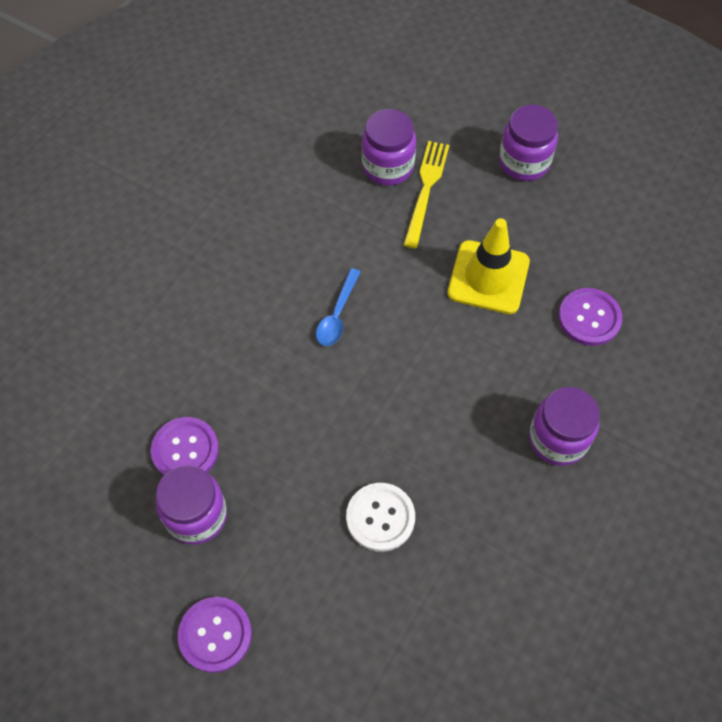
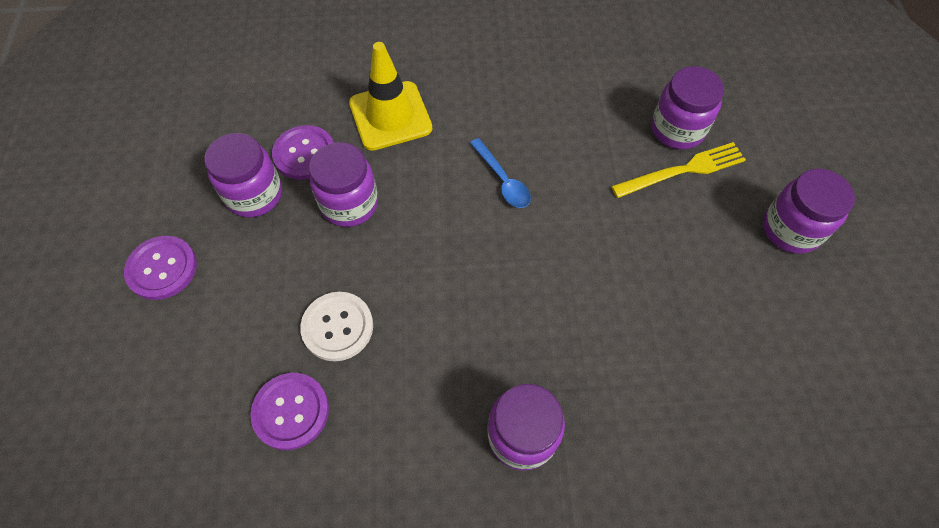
camera: 55 degrees right, 0 degrees up
(268, 443) = (349, 204): none -> purple jar
(337, 315) = (502, 180): blue spoon -> blue spoon turned 105 degrees counterclockwise
(488, 277) = (641, 272): yellow traffic cone -> yellow traffic cone (390, 116)
(589, 318) = (677, 388): purple button -> purple button (291, 411)

